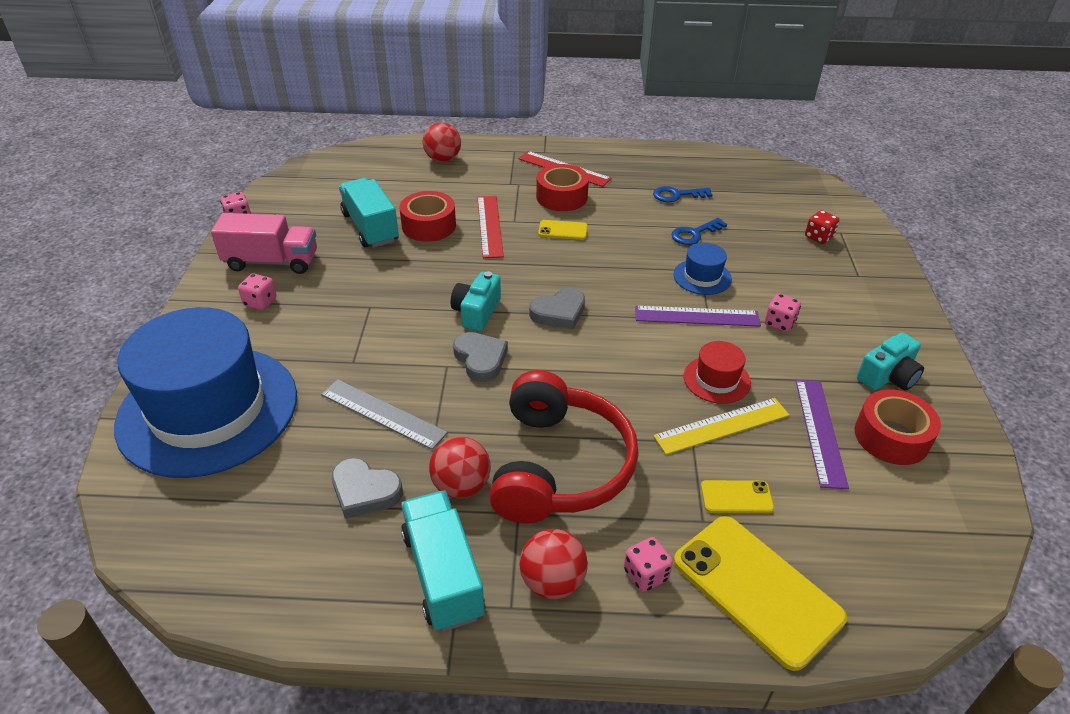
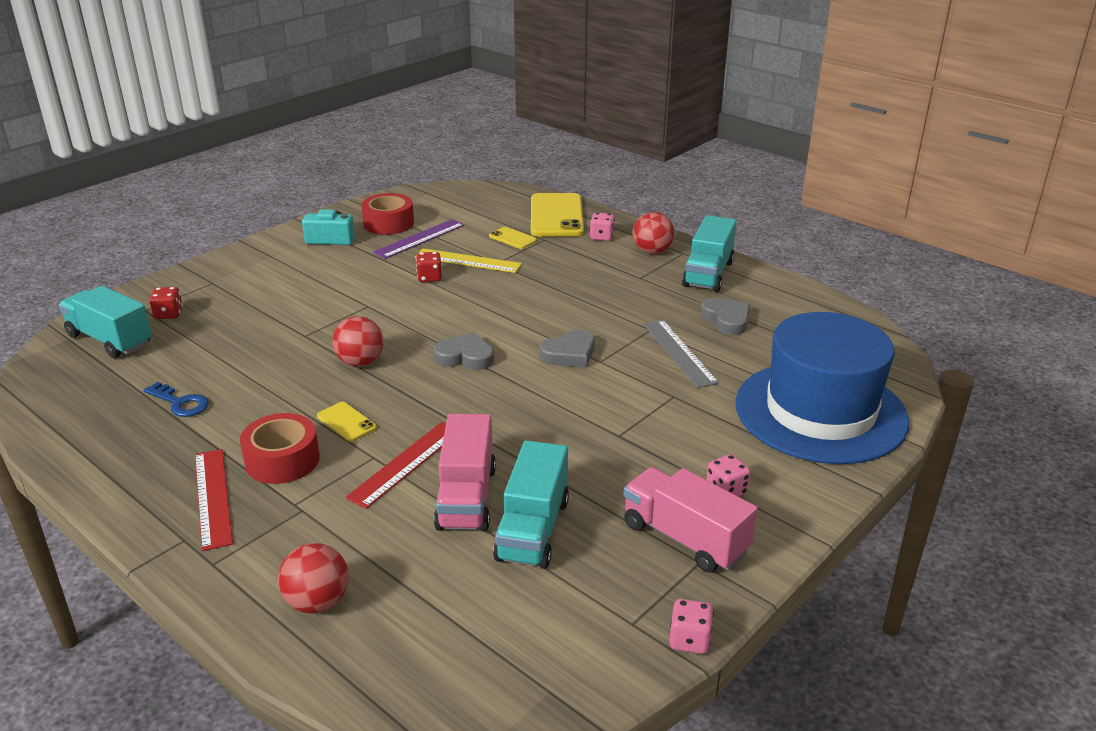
camera: 140 degrees left, 10 degrees down
(429, 225) = (466, 497): red tape -> pink truck
(461, 486) = (661, 299): red ball -> red ball (360, 362)
(476, 312) = (530, 387): turquoise camera -> none
(480, 359) = (569, 354): grey heart -> grey heart turned 135 degrees counterclockwise
(559, 466) = (590, 284): red headphones -> none
(694, 234) = (247, 362): blue key -> none
(697, 316) = (372, 310): purple ruler -> none
(702, 277) = (314, 330): blue hat -> none
(716, 379) = (429, 278): red hat -> red dice
(779, 323) = (329, 284): pink dice -> none
(805, 205) = (110, 340): none -> turquoise truck

